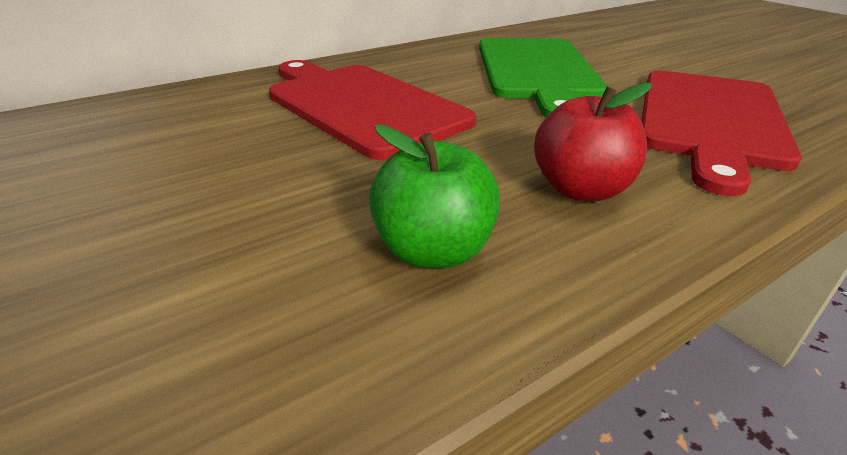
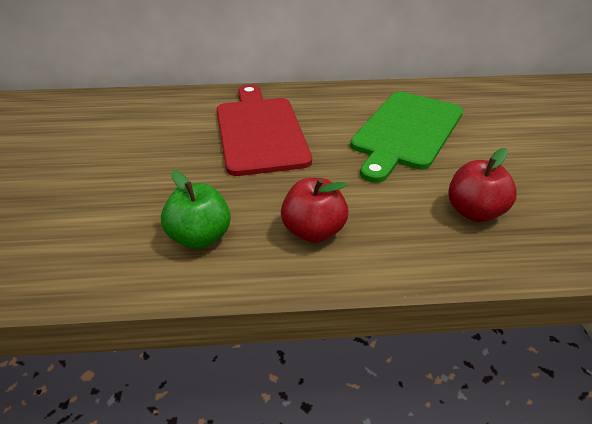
camera: 30 degrees right, 5 degrees up
(710, 120) = (474, 212): red cutting board -> red apple

